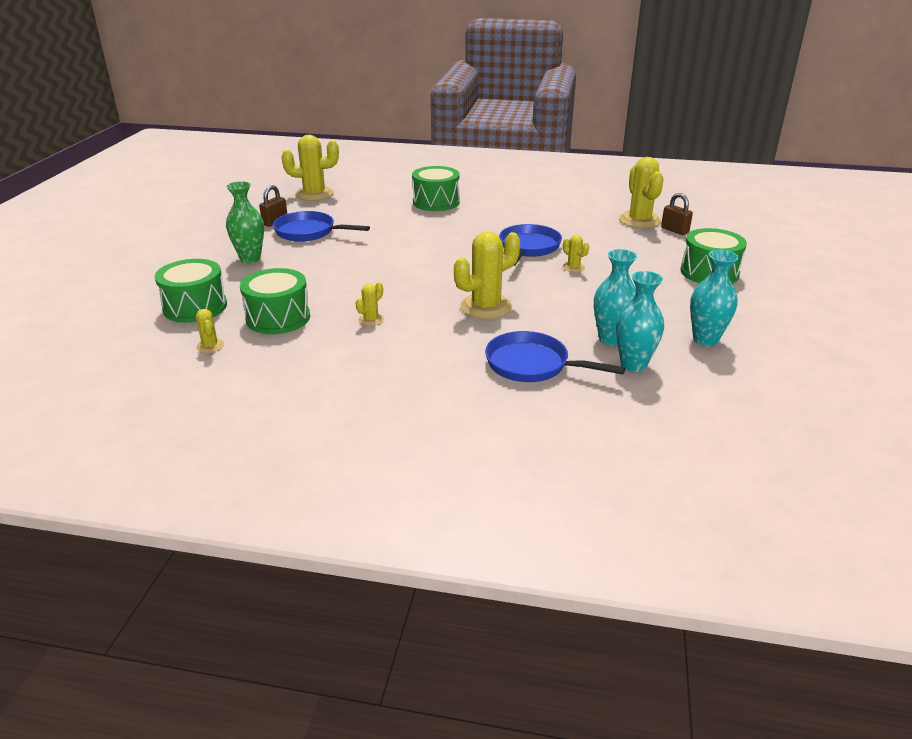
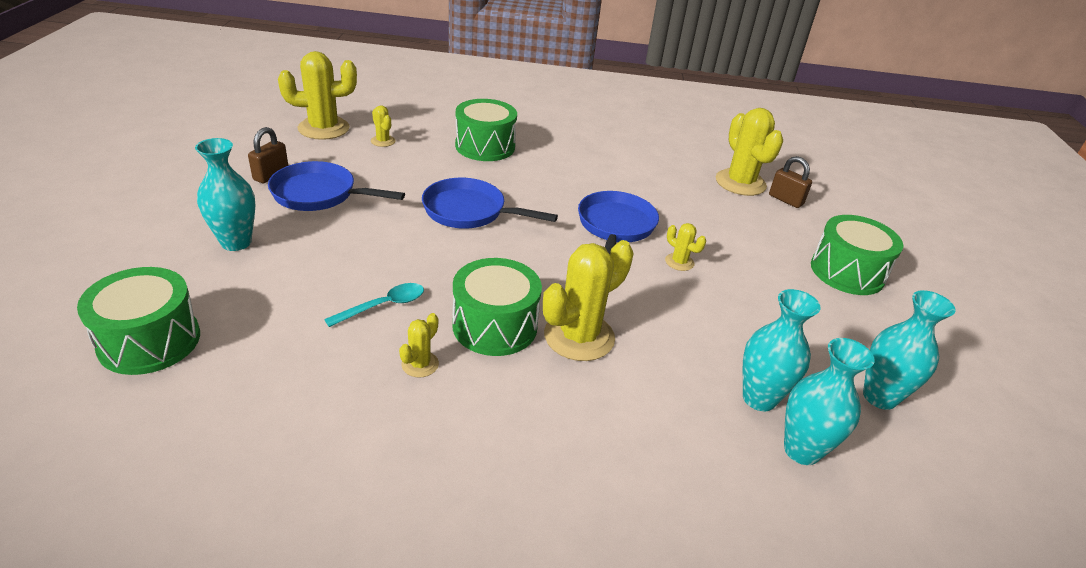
camera: 10 degrees left, 5 degrees up
(210, 346) = (171, 428): yellow cactus -> yellow cactus (383, 141)
(250, 258) = (236, 242): green vase -> turquoise vase
(278, 318) = (280, 362): green drum -> green drum (495, 326)
(349, 291) = (384, 306): none -> turquoise spoon
(532, 365) = (664, 455): blue pan -> blue pan (469, 211)

